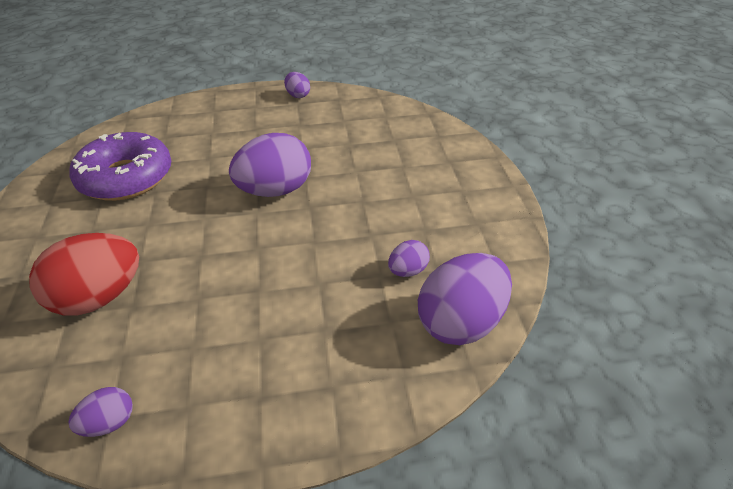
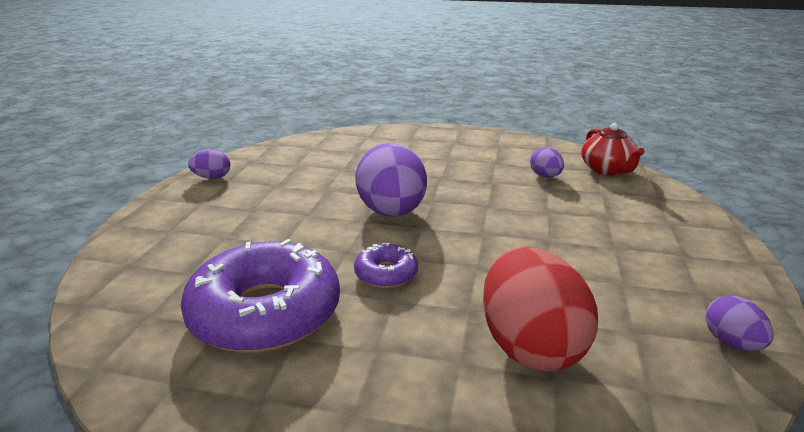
camera: 70 degrees left, 15 degrees down
(179, 212) = (386, 274): none -> purple donut
(461, 323) = (607, 170): purple egg -> red teapot

